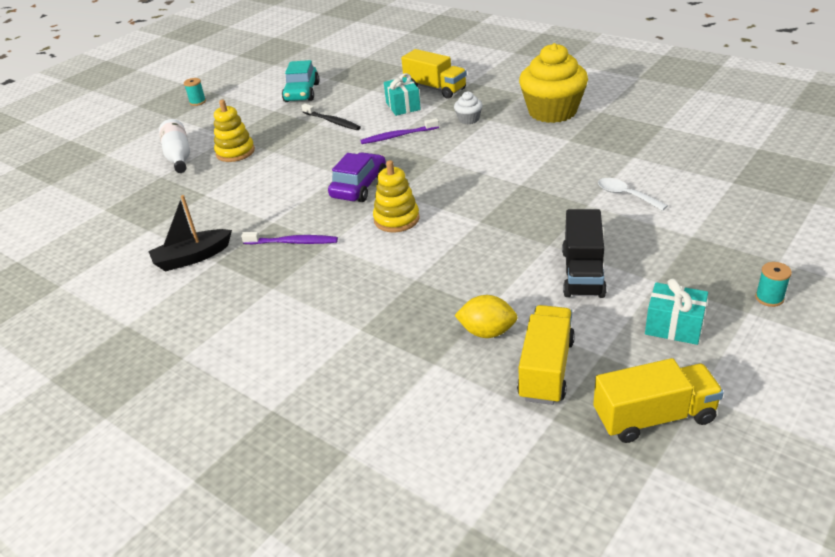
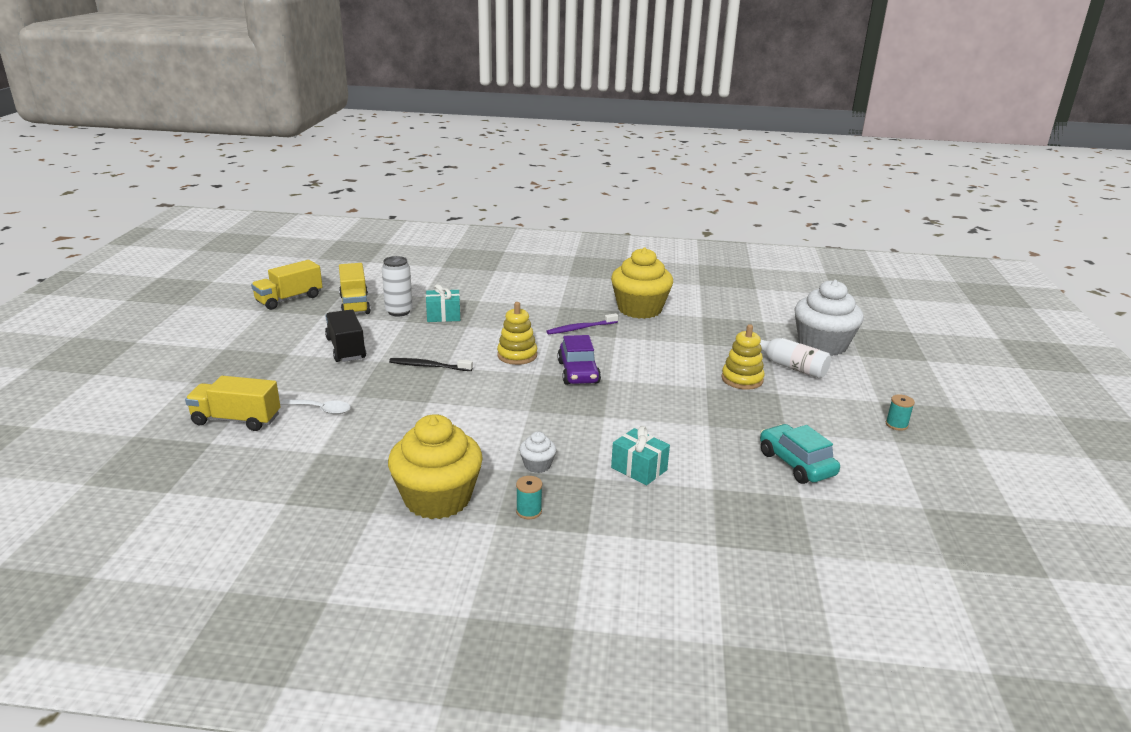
camera: 145 degrees right, 10 degrees down
(111, 170) = (822, 345): none -> white cupcake
(192, 257) = (639, 309): black boat -> yellow cupcake
(332, 121) = (696, 431): black toothbrush -> black toothbrush (429, 366)
(398, 136) = (598, 427): purple toothbrush -> none
(435, 88) = (628, 508): yellow truck -> yellow truck (236, 420)
(487, 332) = (399, 311): yellow lemon -> white can
(674, 326) = (277, 333): turquoise gift -> turquoise gift (443, 316)
(769, 298) = (206, 358): turquoise spool -> turquoise spool (529, 511)

